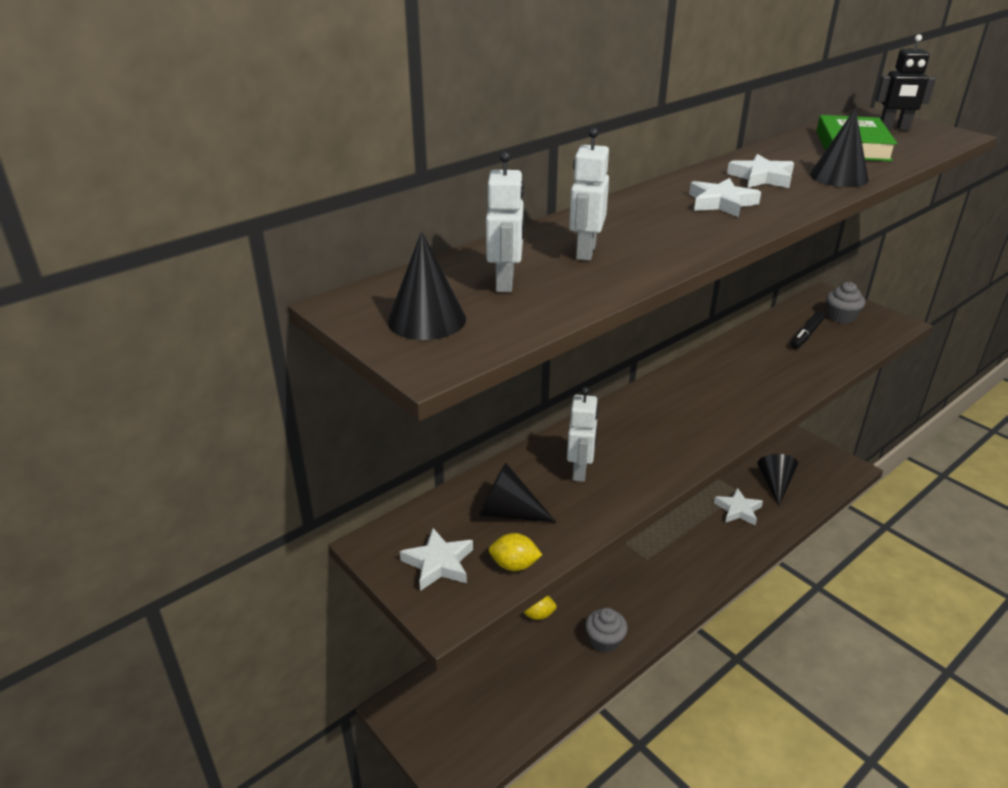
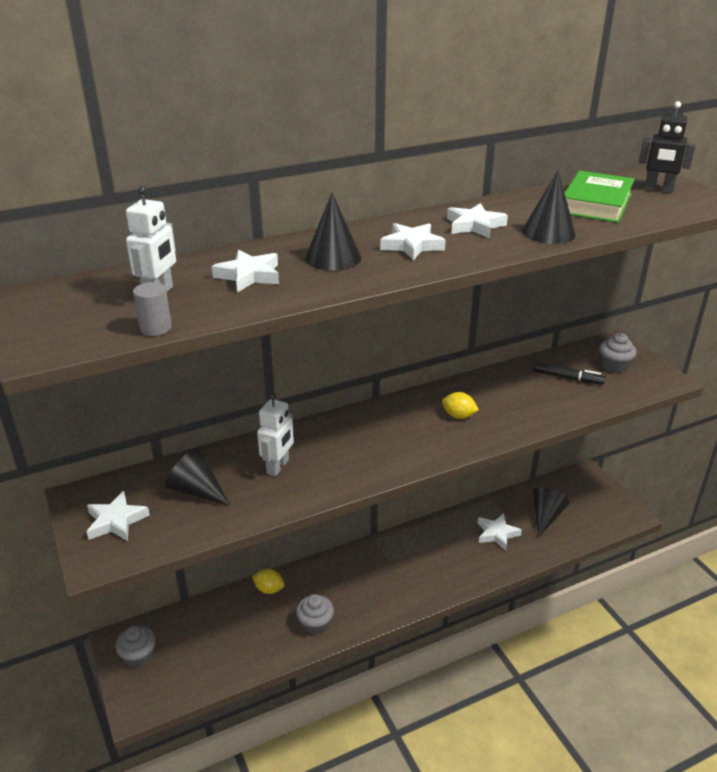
camera: 15 degrees right, 0 degrees up
(426, 319) = (69, 316): black cone -> black cone (333, 257)
(429, 720) = (138, 656): none -> grey cupcake
(514, 565) = (173, 534): yellow lemon -> yellow lemon (458, 416)
(541, 319) = (156, 328): none -> grey cylinder
(585, 252) = (249, 275): white robot -> white star
(806, 335) = (567, 378): black marker -> black marker turned 120 degrees counterclockwise

